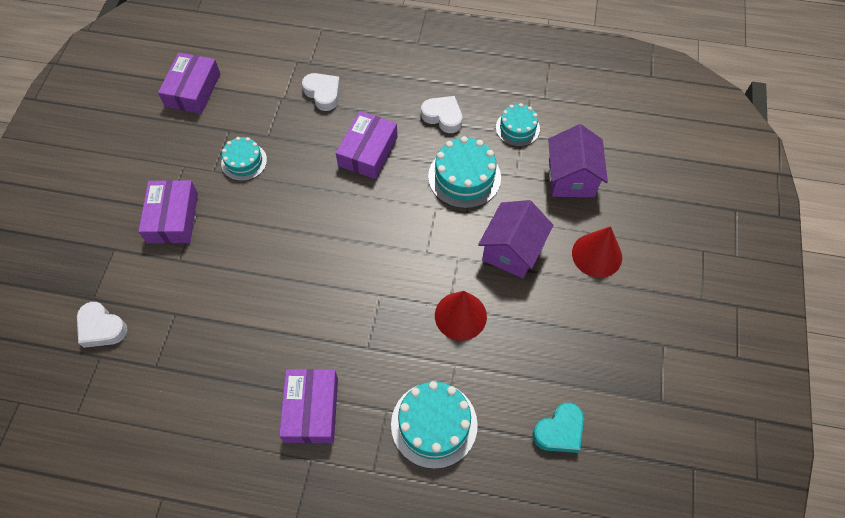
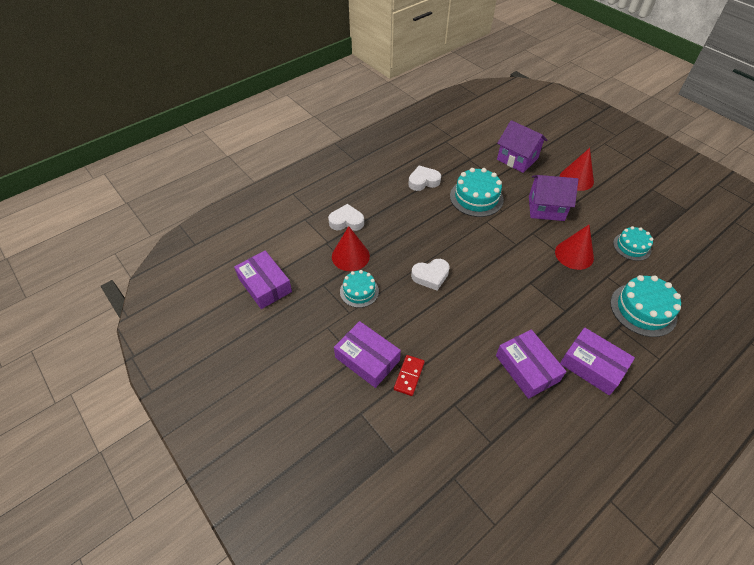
camera: 50 degrees left, 10 degrees down
(102, 328) = (428, 461): white heart -> white heart (430, 276)
(178, 260) = (409, 376): none -> red domino
(281, 126) = (350, 256): none -> red cone
(368, 151) = (415, 227): purple box -> purple box (527, 368)
(512, 250) = (546, 208): purple house -> purple house turned 60 degrees counterclockwise
(517, 128) = (463, 158): turquoise cake -> turquoise cake (632, 246)
(559, 431) = (681, 258): turquoise heart -> none

